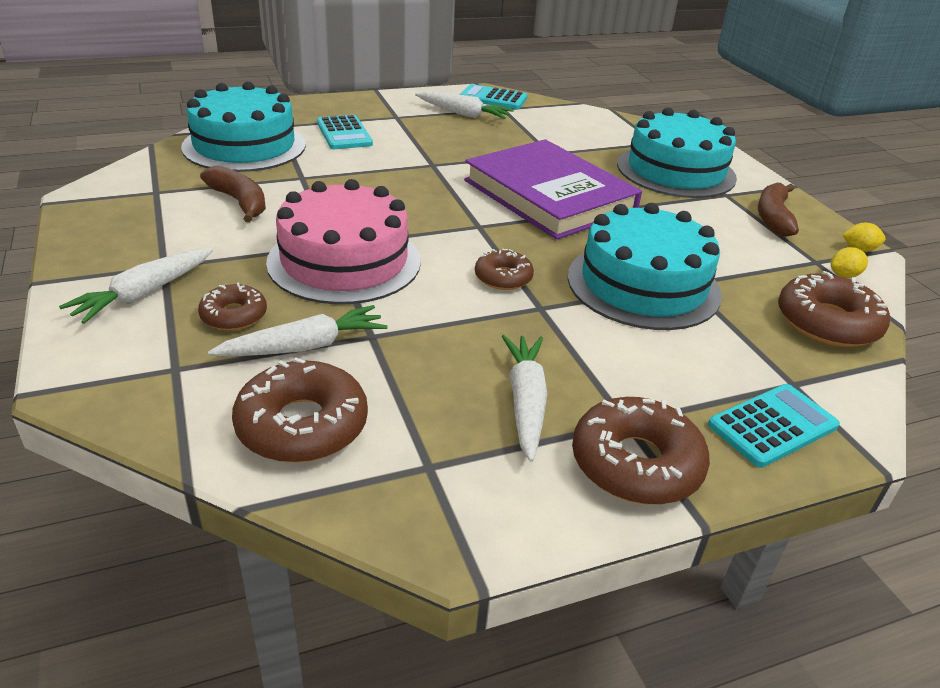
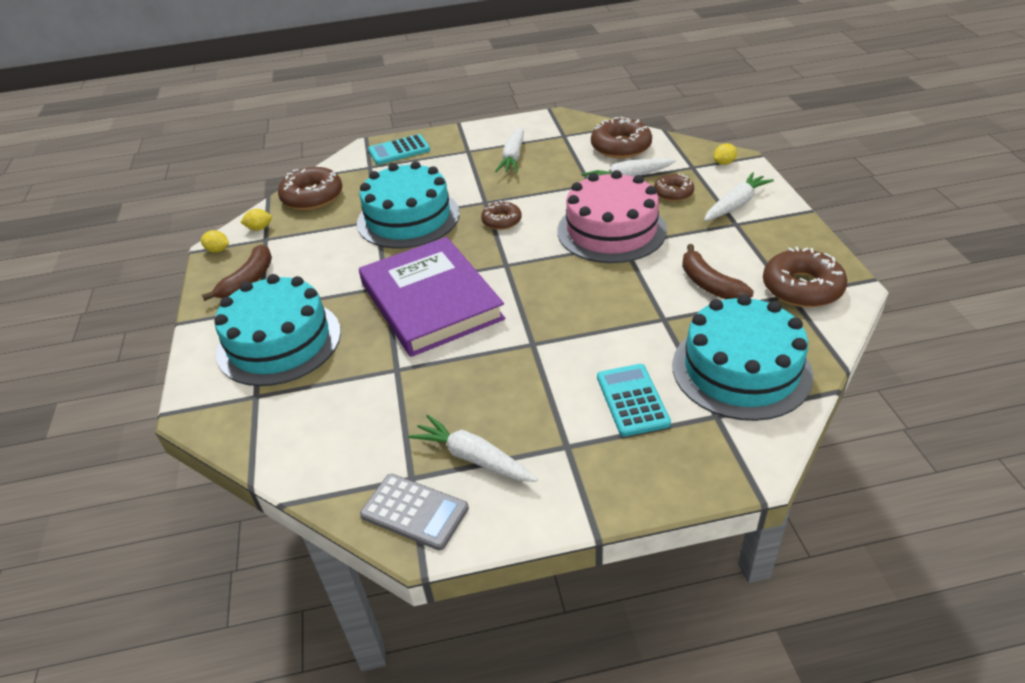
camera: 165 degrees left, 5 degrees up
(109, 376) = (724, 163): none -> yellow lemon
(493, 98) = (414, 512): turquoise calculator -> grey calculator
(636, 463) = (473, 137): brown donut -> brown donut (802, 288)

